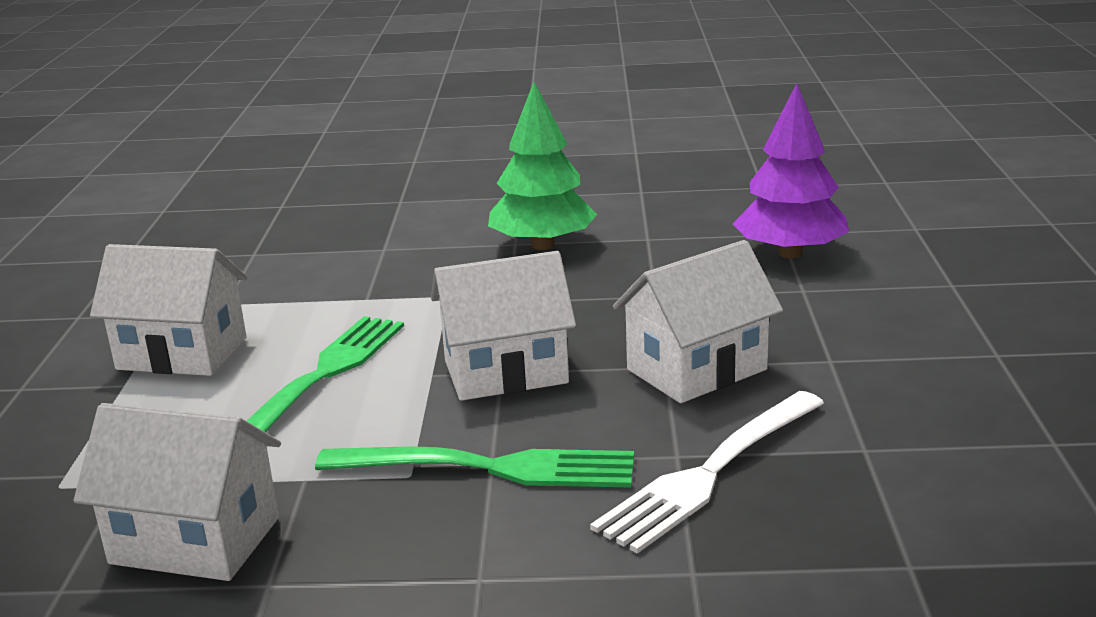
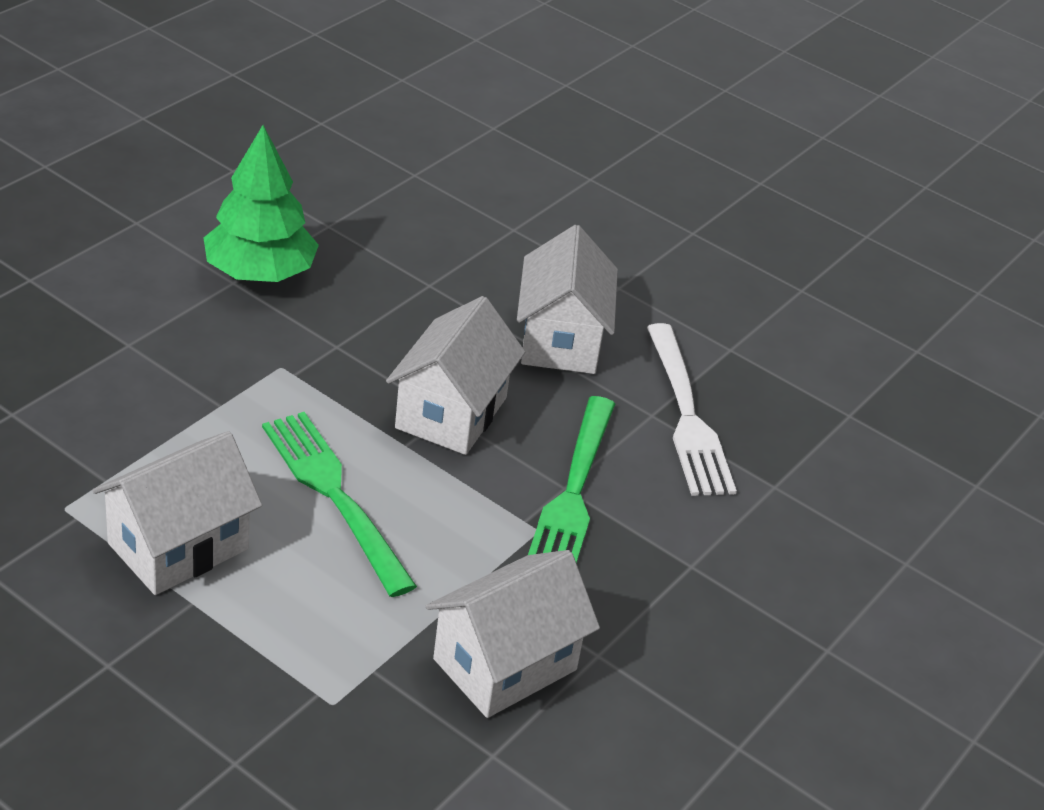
camera: 60 degrees left, 15 degrees up
(488, 468) = (572, 493): green fork -> green fork turned 150 degrees clockwise
(790, 253) = (453, 194): purple tree -> none

